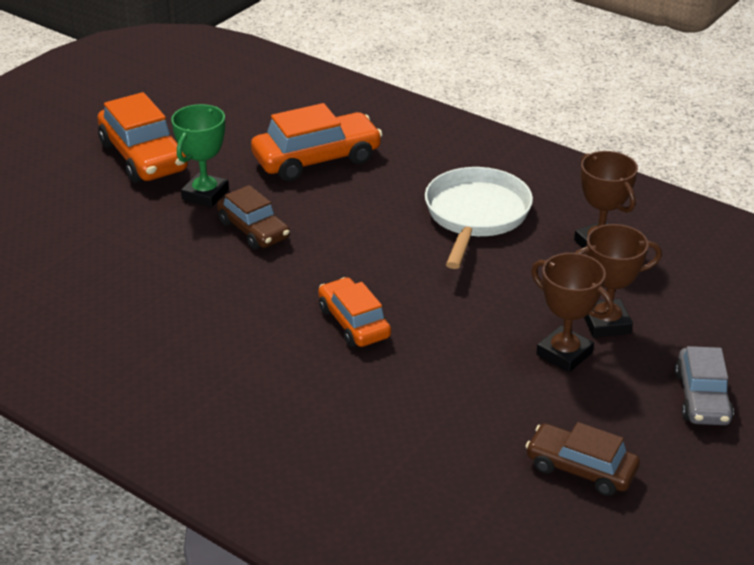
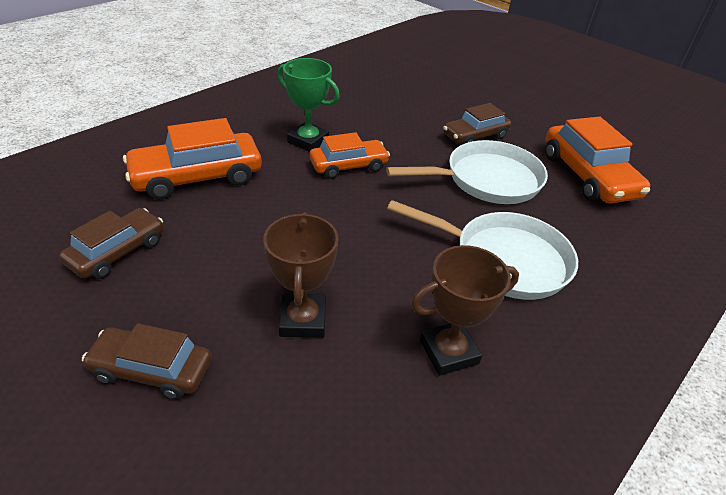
camera: 95 degrees right, 5 degrees up
(143, 156) = (569, 102): orange car -> orange car (197, 177)
(205, 194) = (522, 121): green trophy -> green trophy (308, 141)
(348, 222) = (487, 180): none -> white pan
(564, 354) = (267, 276): brown trophy -> none
(702, 397) = (152, 370): grey car -> brown car

